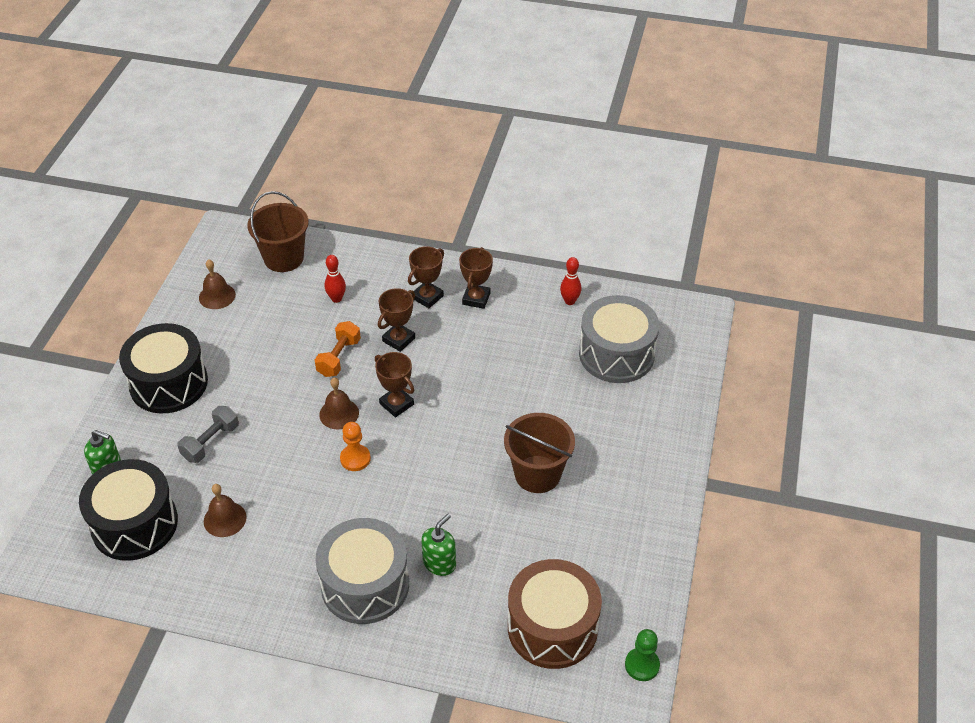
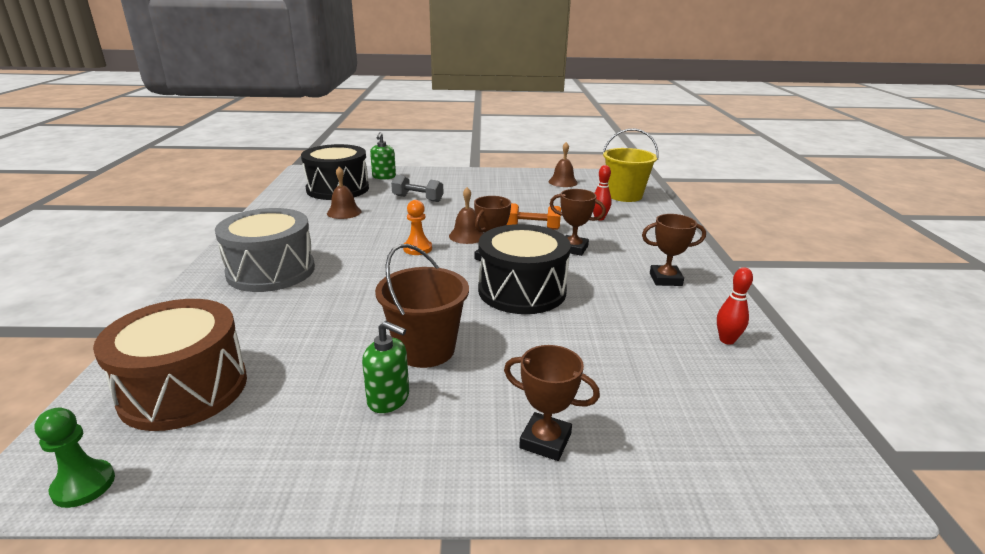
camera: 75 degrees right, 20 degrees down
(168, 383) = (468, 181): black drum -> black drum (522, 290)
(284, 258) = (624, 195): brown bucket -> yellow bucket
(427, 297) = (641, 255): brown trophy -> brown trophy (545, 441)
(439, 563) = (293, 303): green soap dispenser -> green soap dispenser (388, 399)
(616, 354) = (668, 392): grey drum -> none

